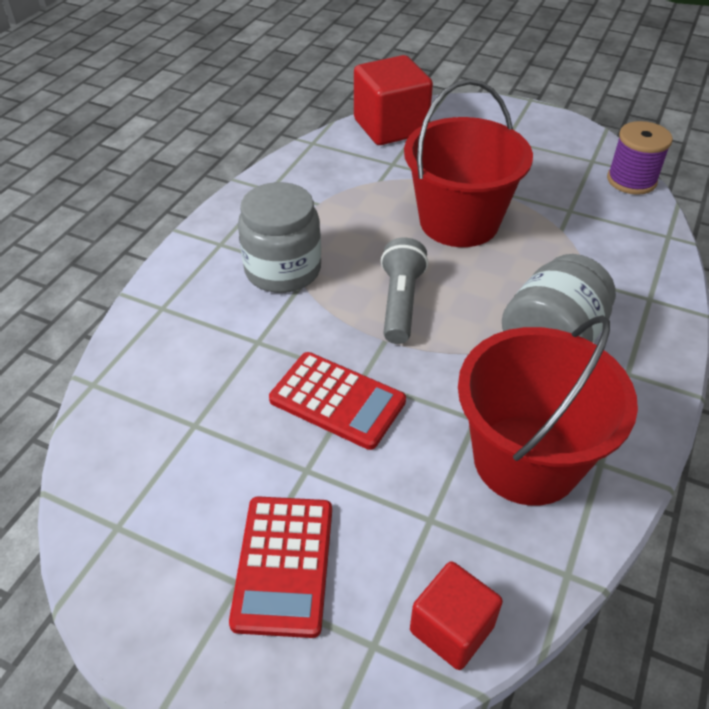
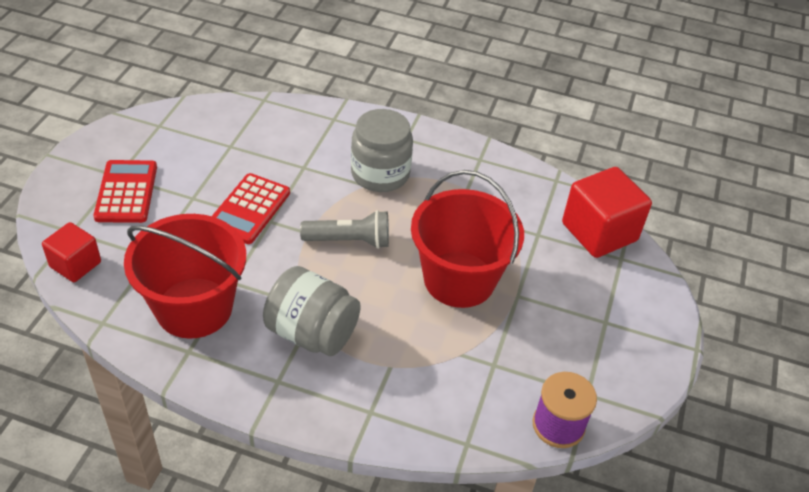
camera: 80 degrees right, 0 degrees up
(283, 565) = (126, 192): red calculator -> red calculator turned 90 degrees clockwise

